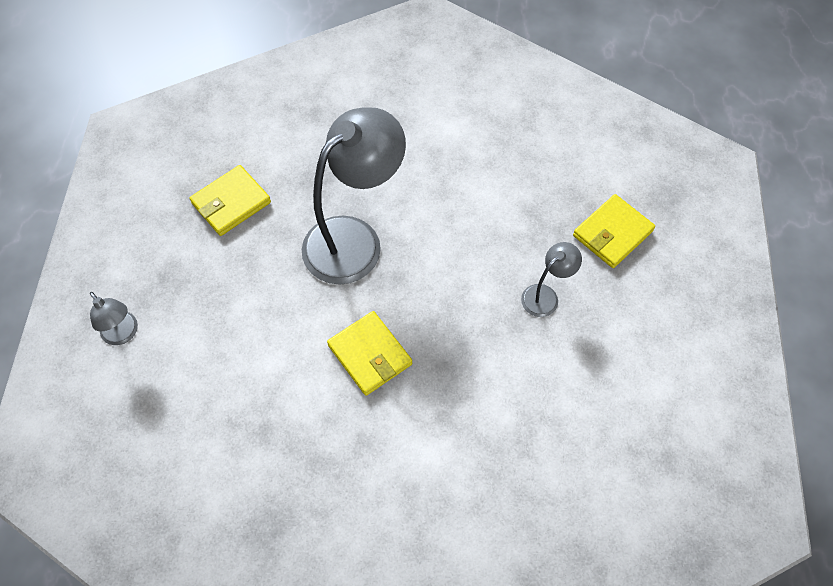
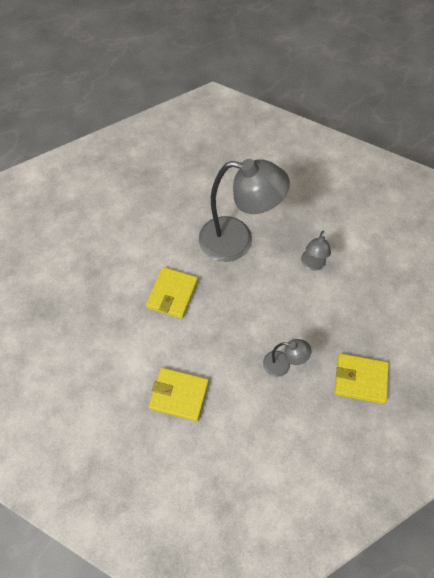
camera: 55 degrees right, 0 degrees up
(123, 334) = (103, 177): grey lamp -> grey lamp (312, 264)
(231, 203) = (211, 171): yellow wallet -> yellow wallet (179, 395)

